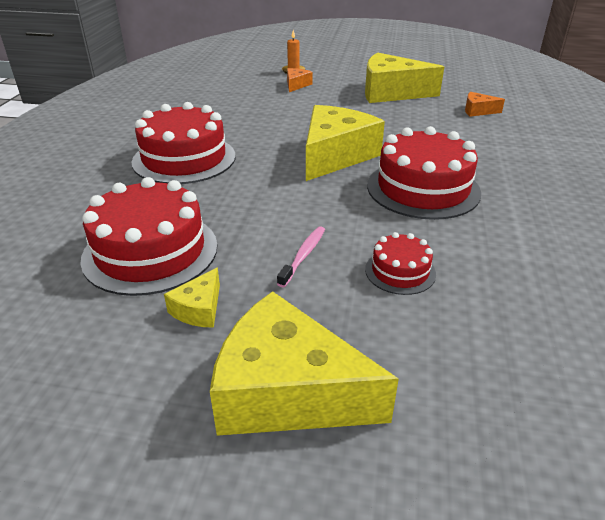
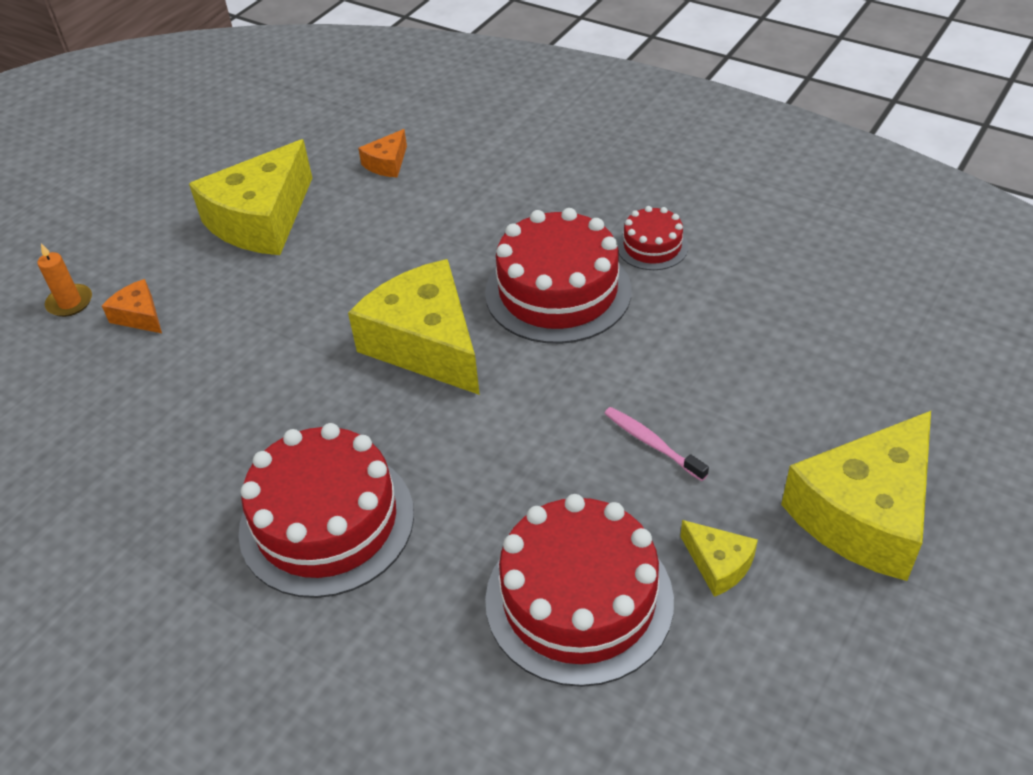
camera: 65 degrees left, 10 degrees up
(400, 271) = (713, 370): red cake -> red cake (652, 246)

